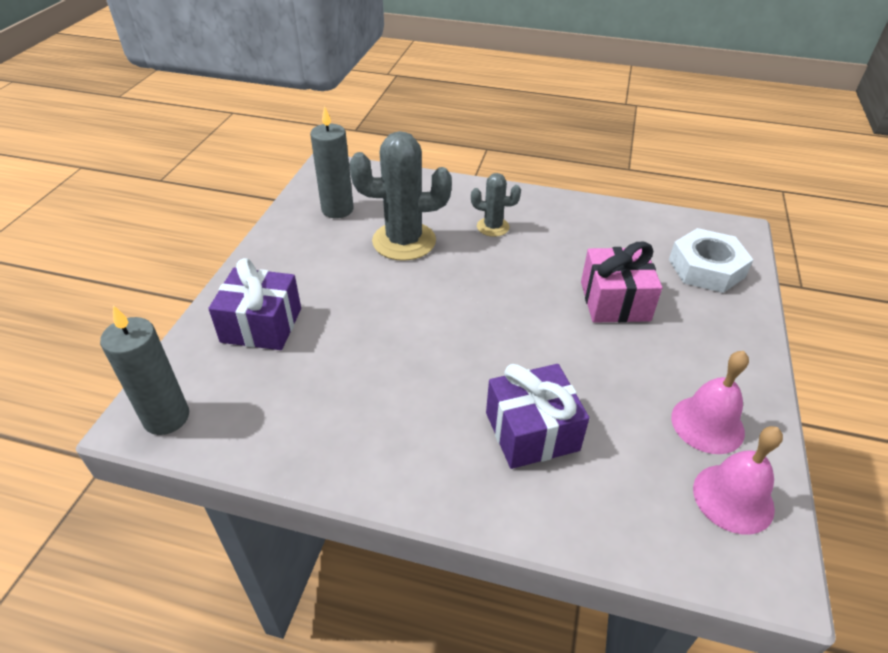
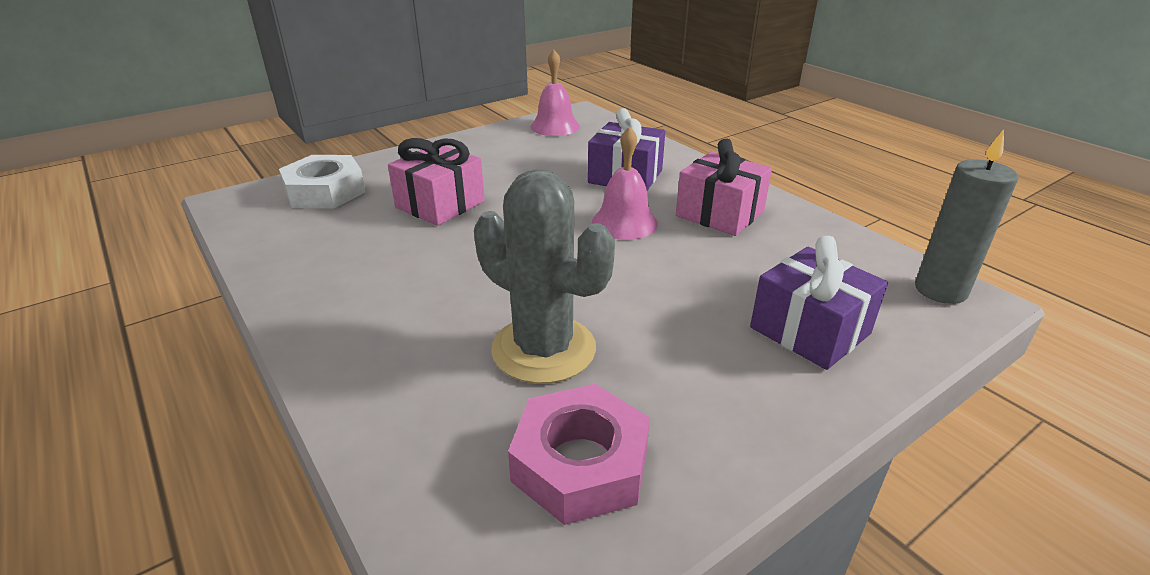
camera: 140 degrees left, 10 degrees down
(337, 209) = (580, 464): grey candle -> pink nut
(395, 421) = (719, 214): none -> pink gift
(493, 227) = (415, 312): grey cactus -> none
(707, 424) = (514, 143): pink bell -> pink bell (624, 222)

